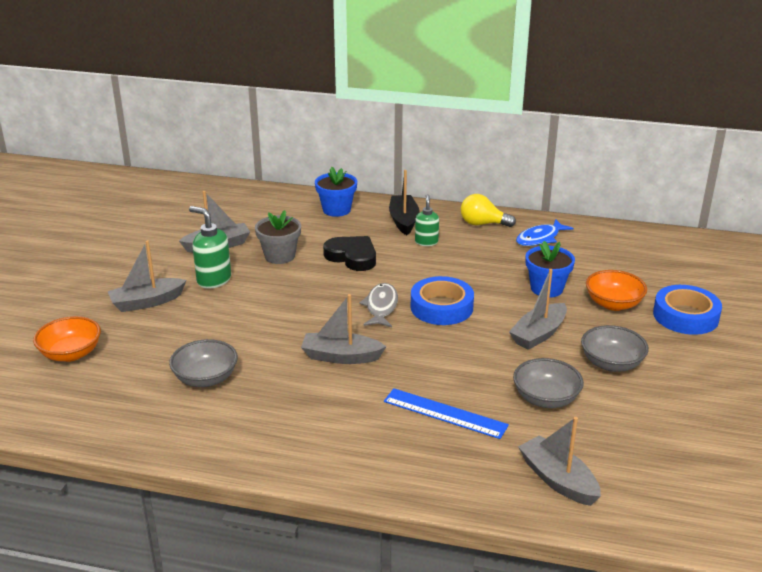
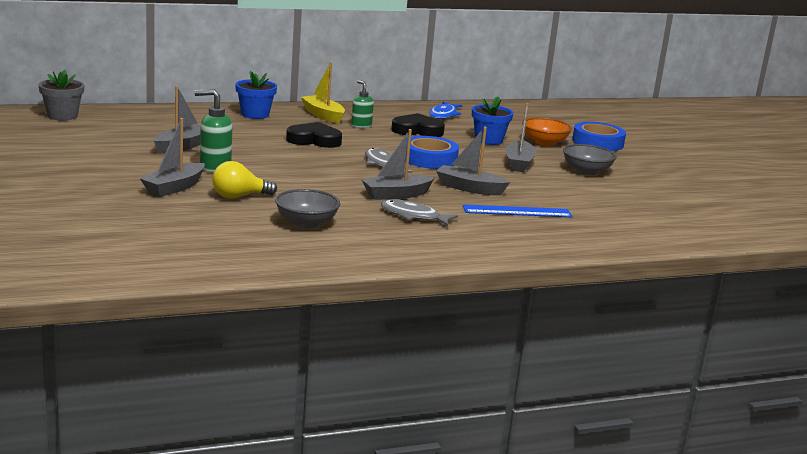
camera: 35 degrees left, 10 degrees down
(71, 354) = (156, 228): orange bowl -> none
(280, 256) = (250, 146): grey flower pot -> grey flower pot (62, 116)
(321, 394) = (413, 216): none -> grey fish
(403, 221) = (323, 115): black boat -> yellow boat
(480, 259) = (417, 130): none -> black heart
(482, 224) = (389, 111): yellow light bulb -> yellow light bulb (239, 196)
(546, 399) = (571, 194): grey bowl -> none
(558, 480) = (635, 229): grey boat -> grey boat (469, 188)

